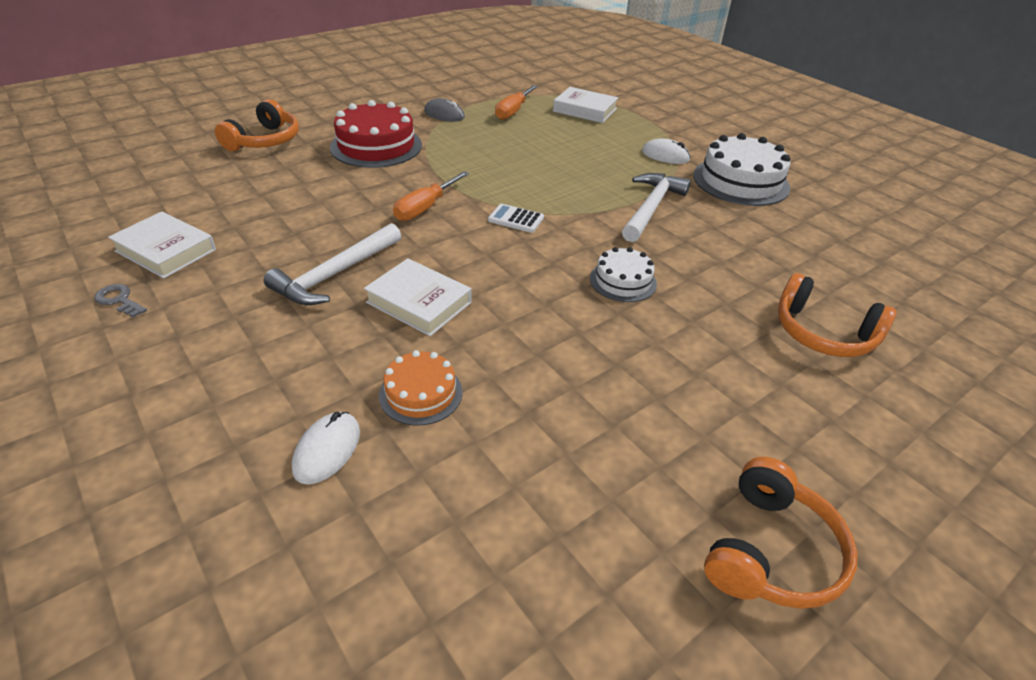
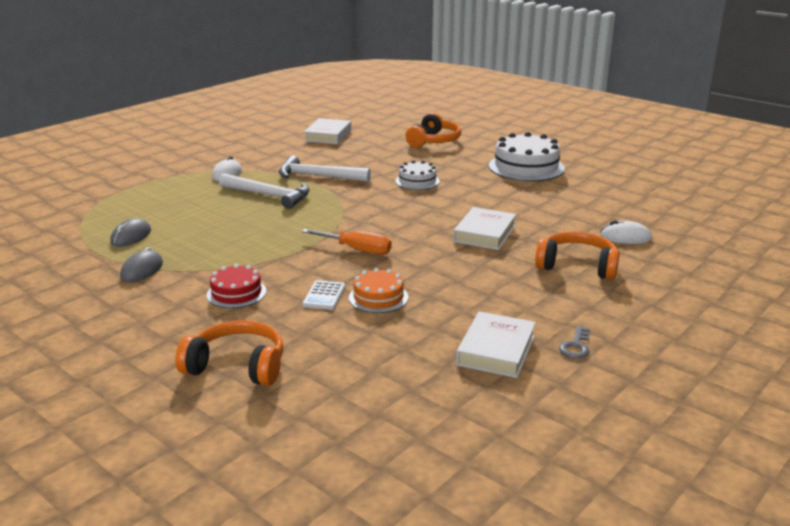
camera: 100 degrees left, 15 degrees down
(335, 274) = (475, 267): white hammer -> white hammer (269, 195)
(376, 146) = (236, 293): red cake -> red cake, size x0.56
(421, 393) = (564, 221): orange cake -> orange cake (378, 297)
(513, 111) = (131, 236): orange screwdriver -> grey mouse
(516, 219) = (357, 216): white calculator -> white calculator (324, 296)
(585, 110) = (127, 205): white book -> white book (328, 135)
(740, 181) = (265, 153): white cake -> white cake (526, 167)
(771, 551) = (582, 154): orange headphones -> orange headphones (577, 266)

